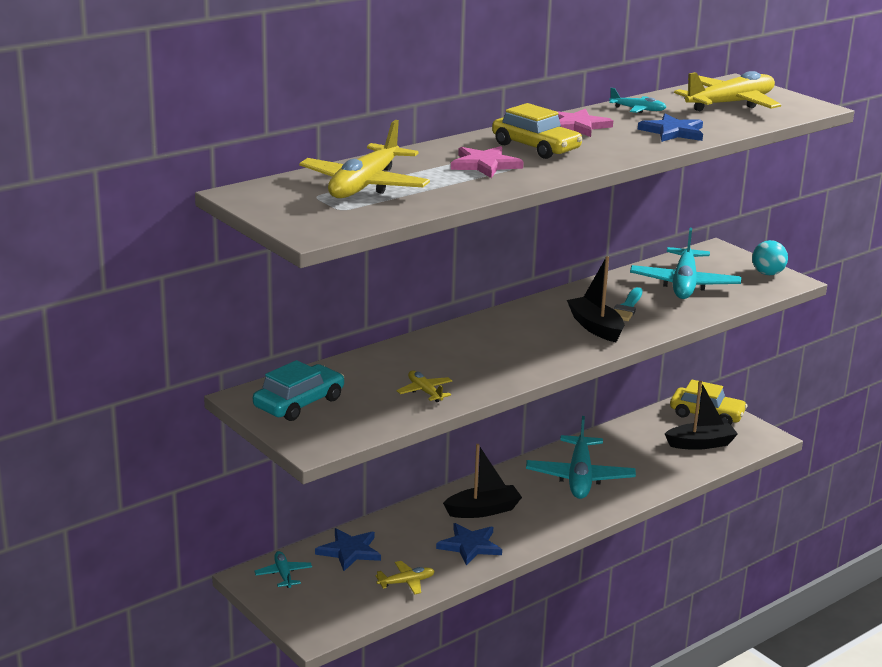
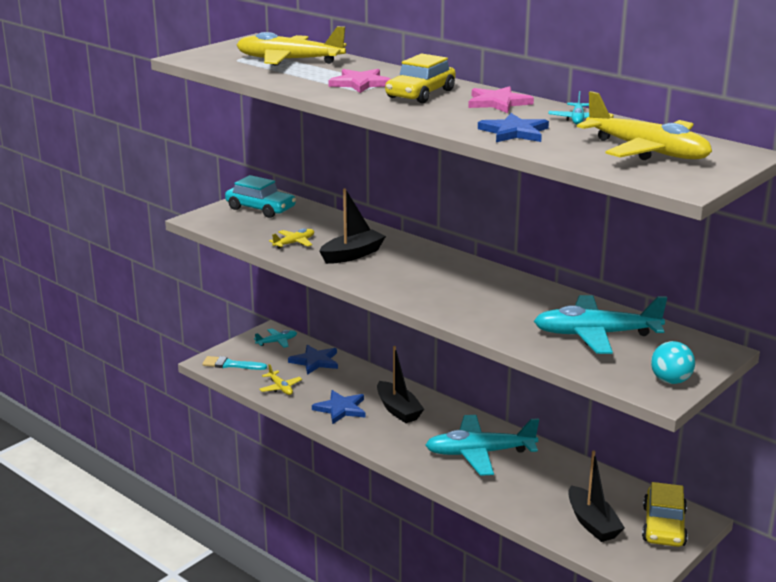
camera: 80 degrees right, 0 degrees up
(595, 327) = (455, 297): black boat -> black boat (352, 255)
(627, 307) = (513, 309): turquoise brush -> turquoise brush (230, 365)

